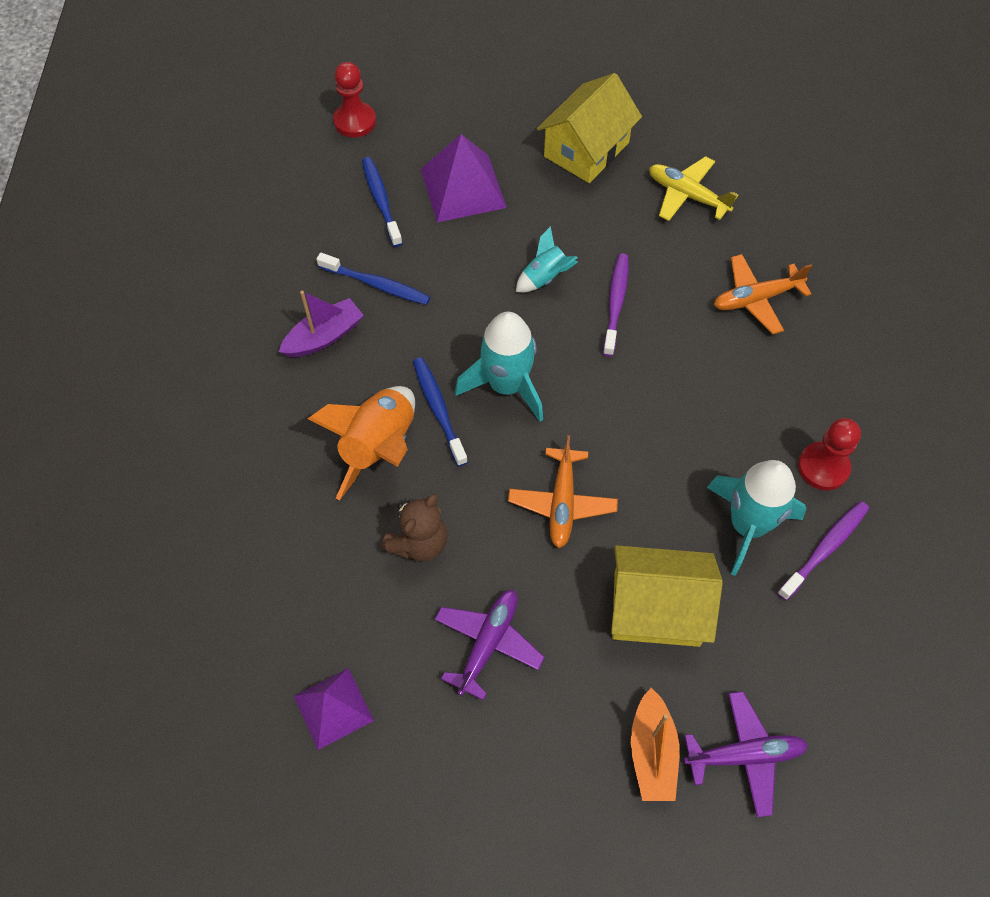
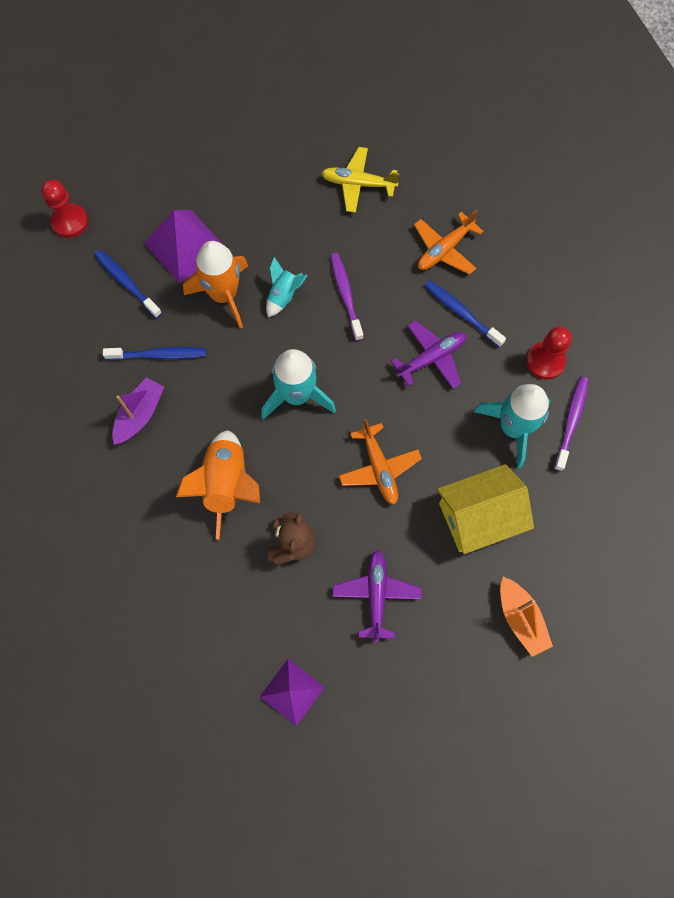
camera: 25 degrees left, 10 degrees up
(438, 410) = (256, 436): blue toothbrush -> blue toothbrush (461, 313)
(479, 252) = (224, 295): none -> orange rocket
(586, 149) = (265, 175): yellow house -> none
(744, 755) = (580, 592): purple plane -> purple plane (431, 358)

